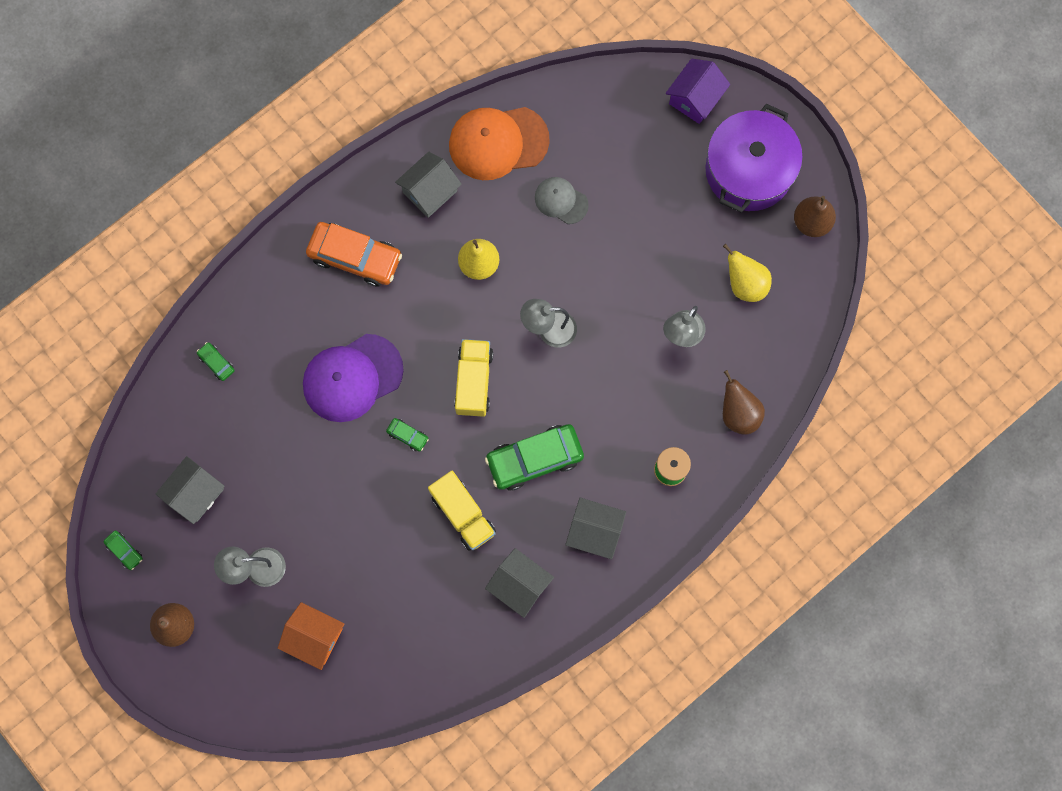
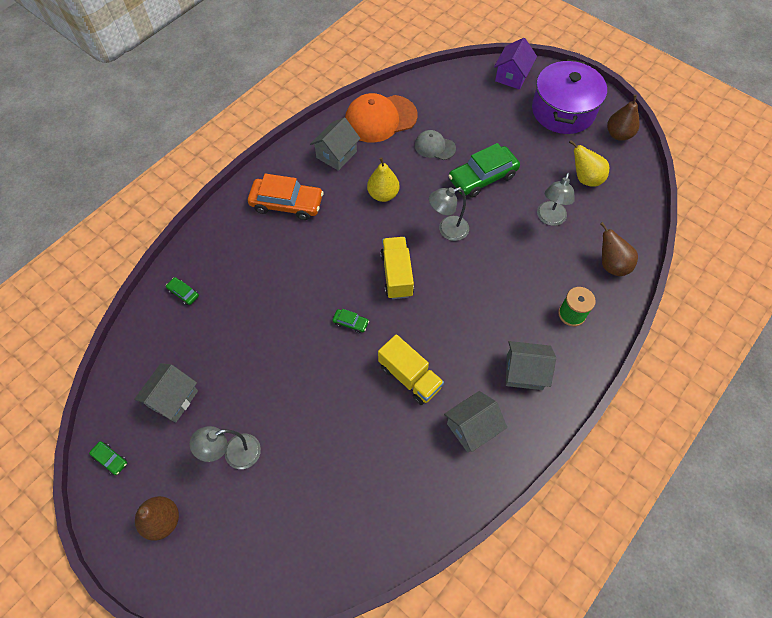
camera: 10 degrees left, 15 degrees down
(314, 637) = (295, 508): orange house -> none
(352, 378) = (297, 287): purple cap -> none
(519, 585) = (472, 427): grey house -> grey house turned 60 degrees counterclockwise
(534, 459) = (459, 324): green car -> green car (482, 177)

